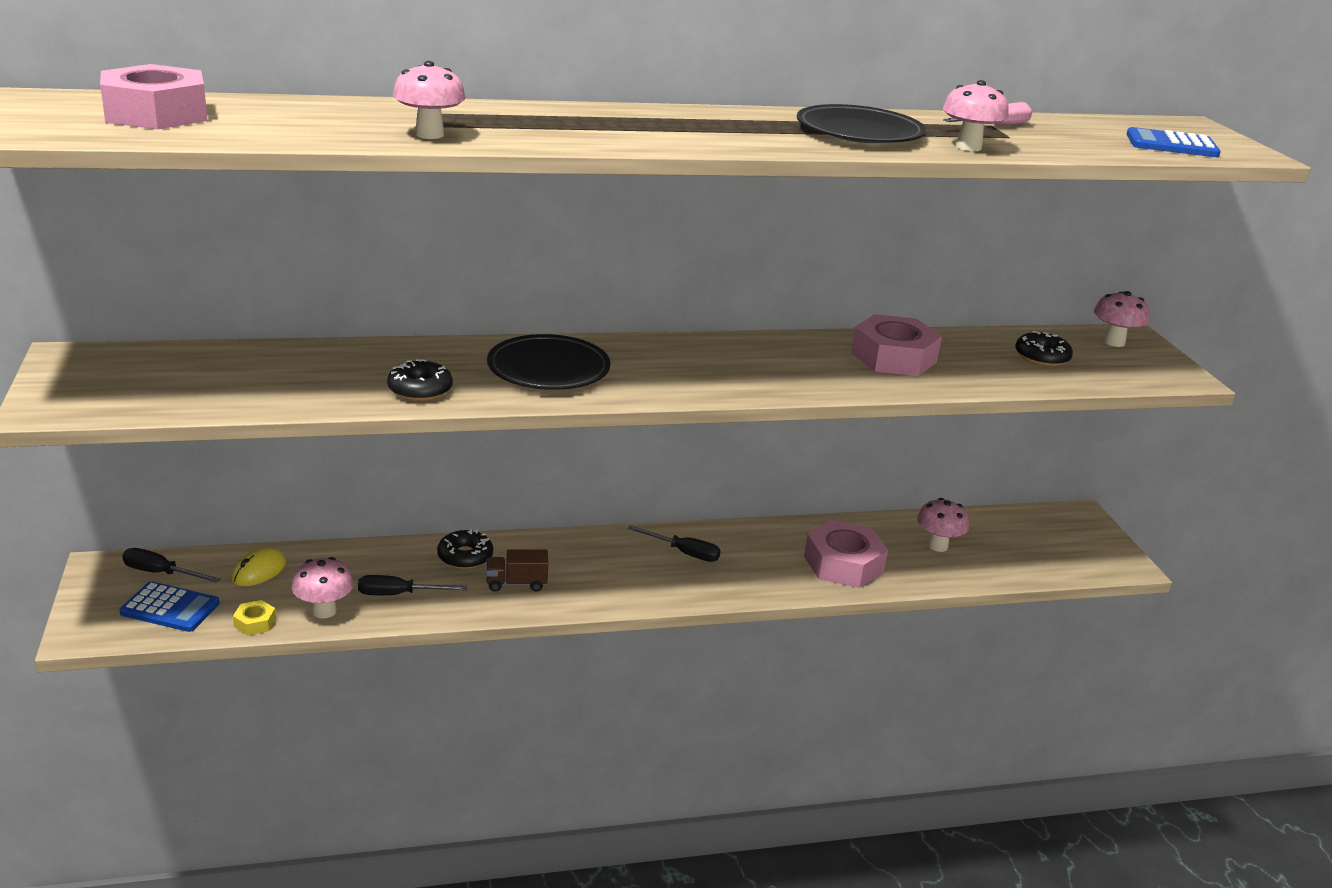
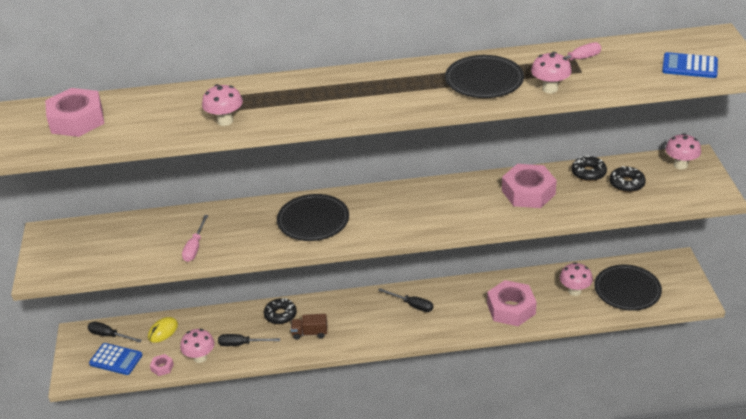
camera: 10 degrees right, 10 degrees up
(255, 623) = (162, 367): yellow nut -> pink nut
(342, 389) = (195, 247): none -> pink screwdriver
(420, 390) = (238, 244): black donut -> black donut (588, 173)
(1017, 549) = (627, 290): none -> black plate

